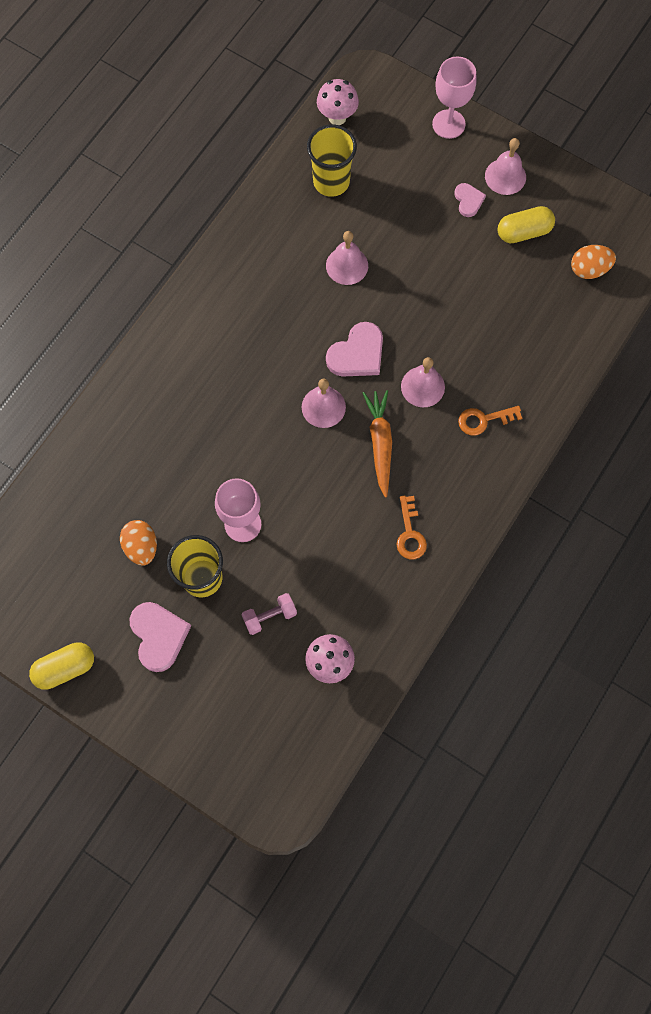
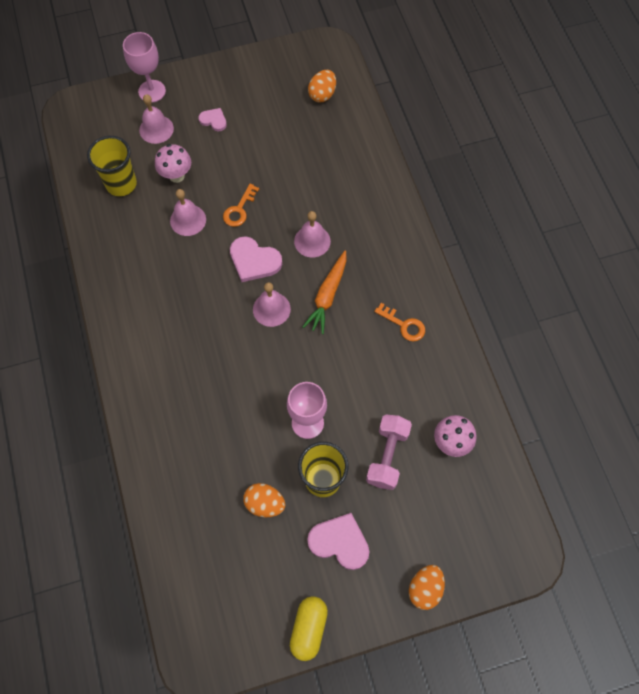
camera: 50 degrees left, 5 degrees down
(176, 740) = (425, 588): none -> orange egg
(269, 616) = (387, 456): pink dumbbell -> pink dumbbell, size x1.53
(337, 117) = (80, 146): pink mushroom -> pink mushroom (176, 176)
(357, 354) = (254, 261): pink heart -> pink heart turned 120 degrees clockwise
(380, 444) = (328, 295): orange carrot -> orange carrot turned 105 degrees counterclockwise
(484, 420) = (366, 224): orange key -> orange key (239, 209)
(505, 176) = (218, 89): pink bell -> pink bell (156, 129)
(523, 232) = (264, 108): yellow capsule -> none

